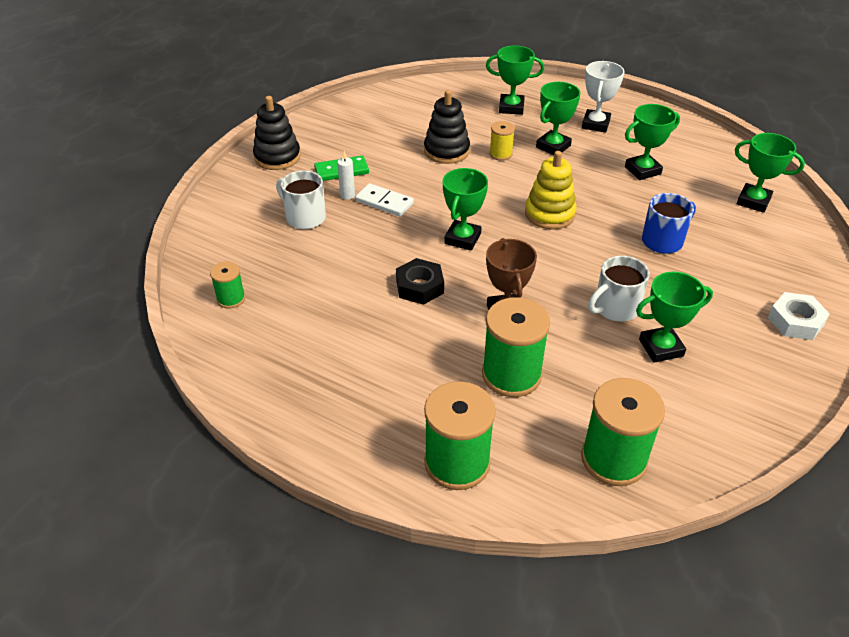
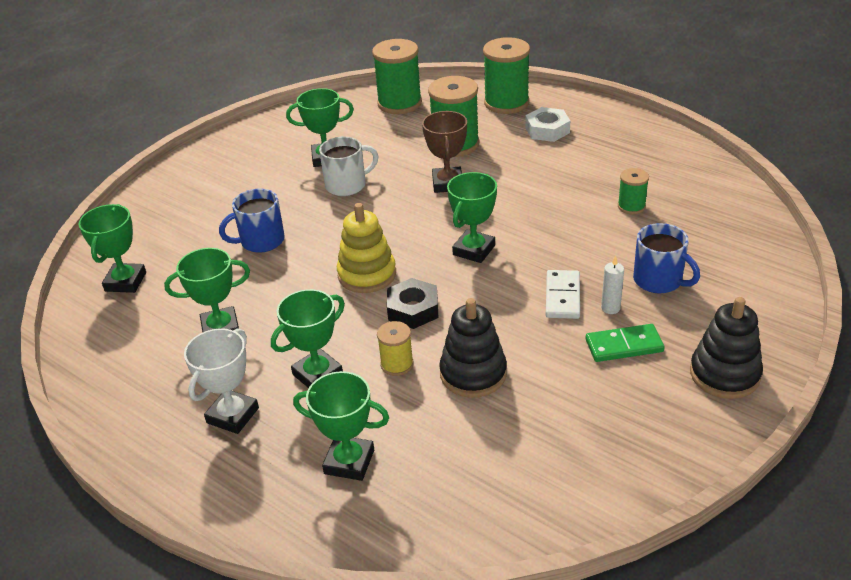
camera: 170 degrees left, 5 degrees down
(231, 299) = (711, 201): green spool -> green spool (631, 206)
(304, 217) = (659, 280): white mug -> blue mug
(384, 202) = (562, 297): white domino -> white domino turned 60 degrees clockwise
(419, 286) = (525, 206): black nut -> black nut (413, 309)
(753, 201) = (125, 282): green trophy -> green trophy turned 60 degrees clockwise
(795, 321) = (200, 173): white nut -> white nut (547, 130)

